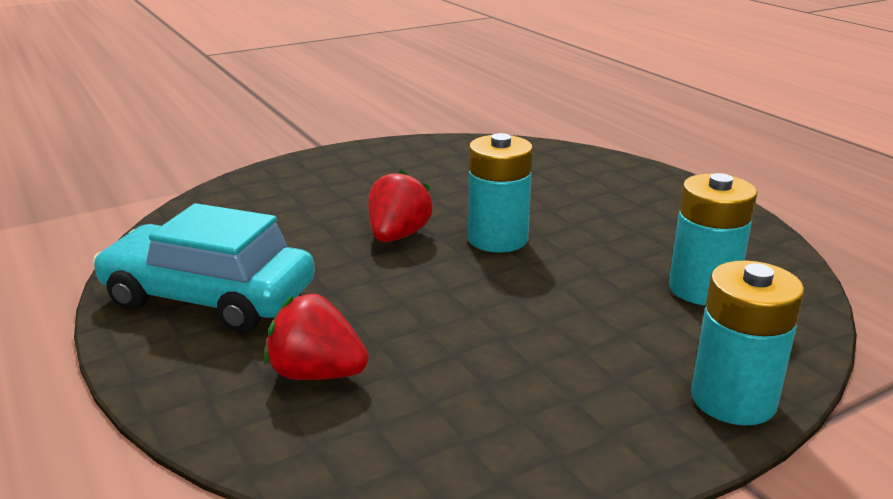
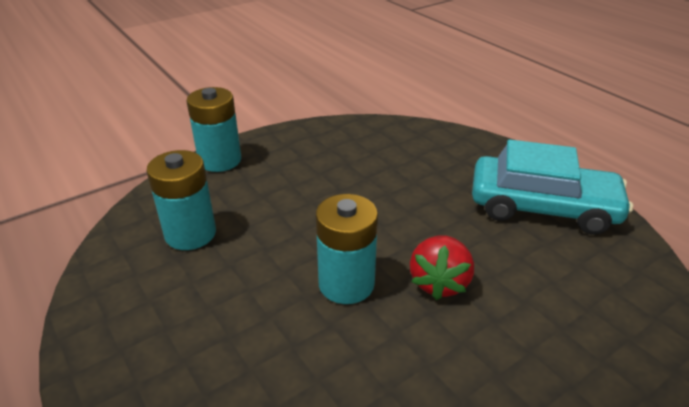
camera: 175 degrees right, 10 degrees up
(316, 374) = (437, 162): red strawberry -> none

